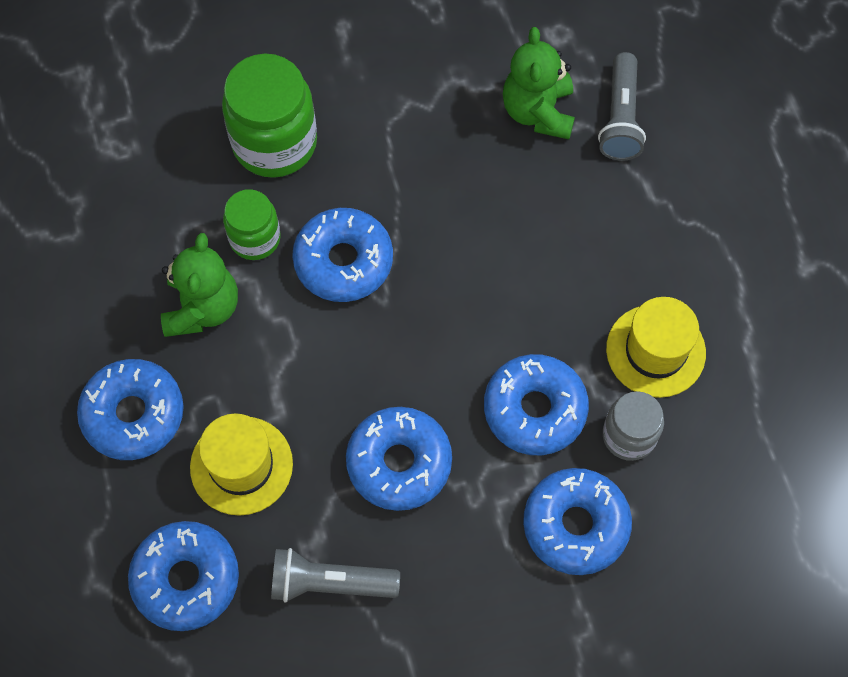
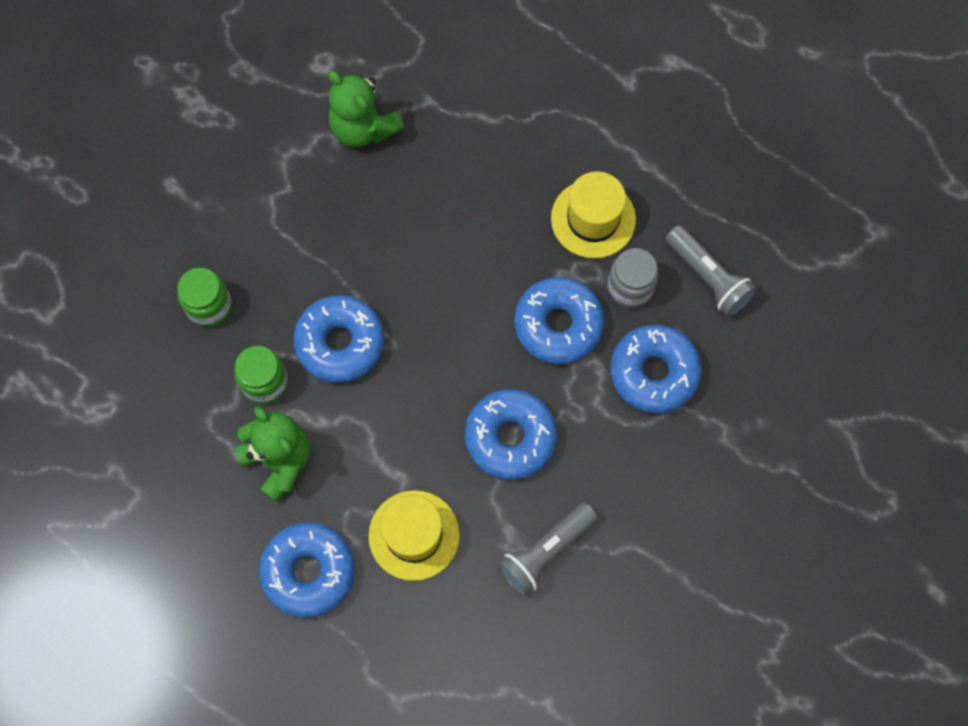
camera: 45 degrees left, 5 degrees up
(186, 579) = (455, 639): blue donut -> none
(274, 143) = (209, 306): green jar -> green jar, size x0.59
(620, 118) = (420, 85): grey flashlight -> grey flashlight (708, 277)

